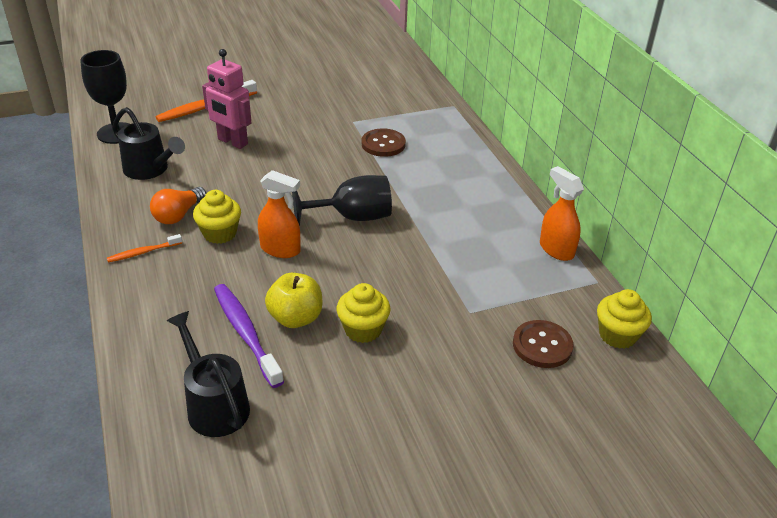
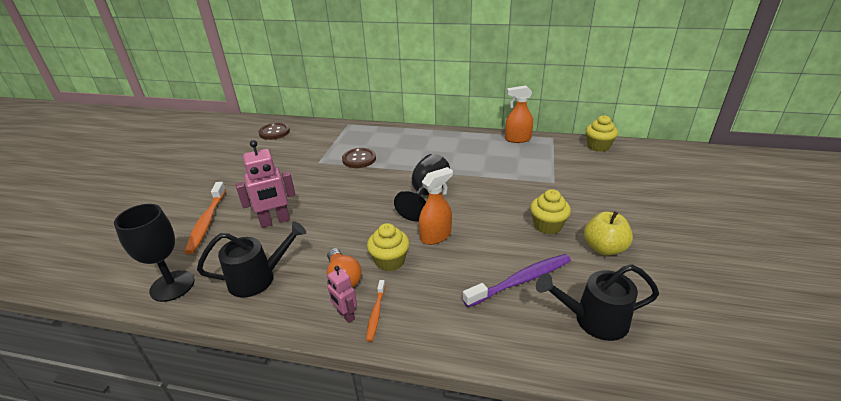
camera: 55 degrees left, 5 degrees down
(132, 236) = (345, 315): none -> pink robot
(245, 333) = (521, 280): purple toothbrush -> purple toothbrush turned 150 degrees clockwise
(296, 318) = (518, 251): yellow apple -> yellow apple (604, 248)
(542, 345) = (595, 169): brown button -> brown button (274, 132)

